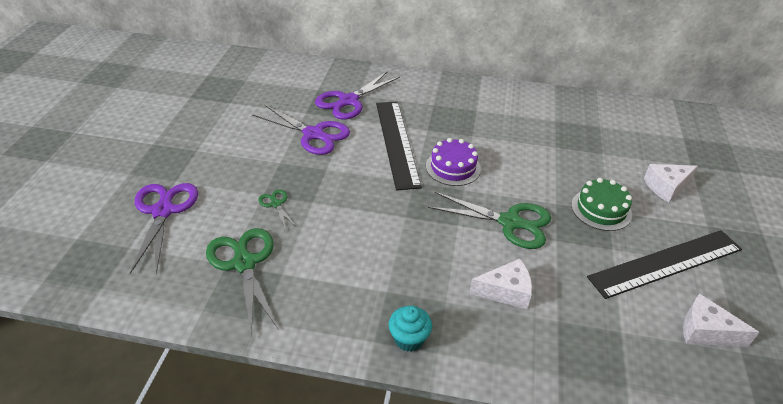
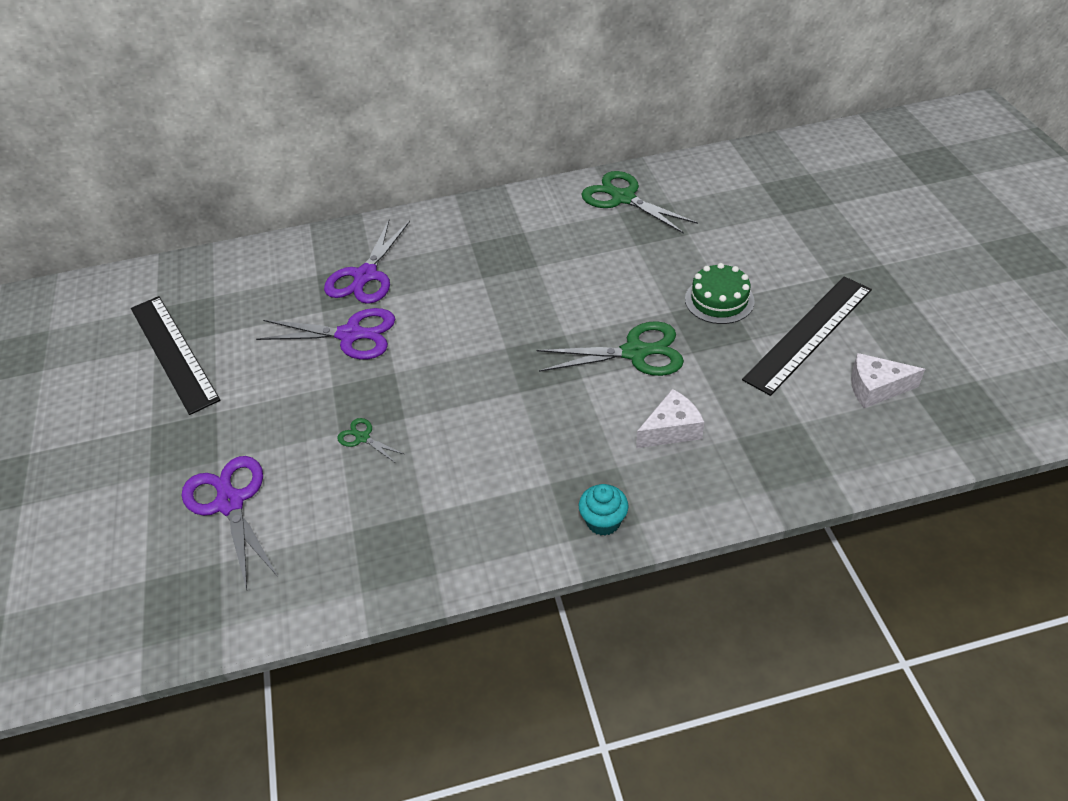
camera: 20 degrees left, 5 degrees up
(244, 263) = (373, 521): green scissors -> green scissors (623, 198)
(396, 142) = (456, 307): black ruler -> black ruler (173, 352)
(453, 167) = (538, 313): purple cake -> none
(666, 187) = (770, 249): white cheese -> none

